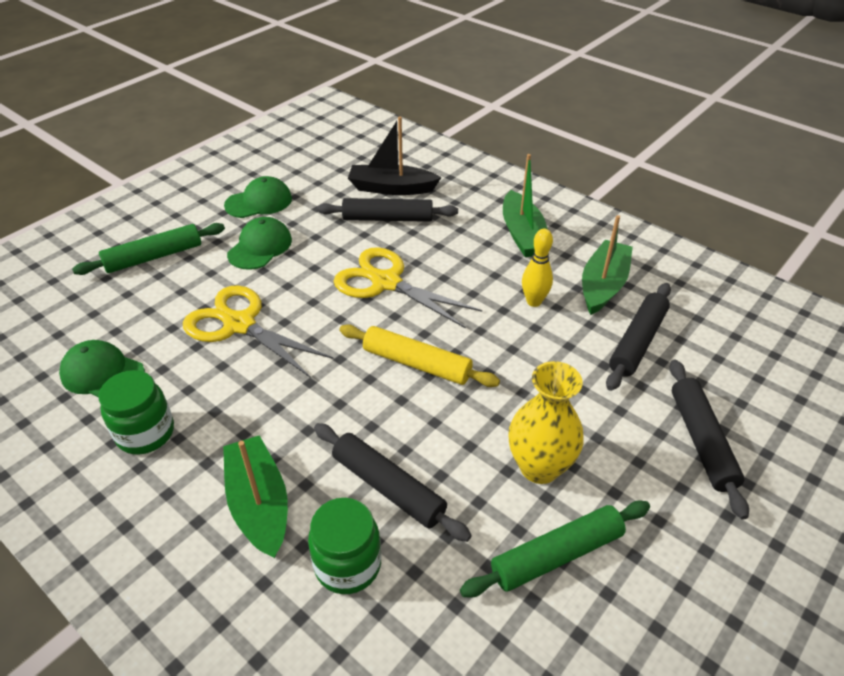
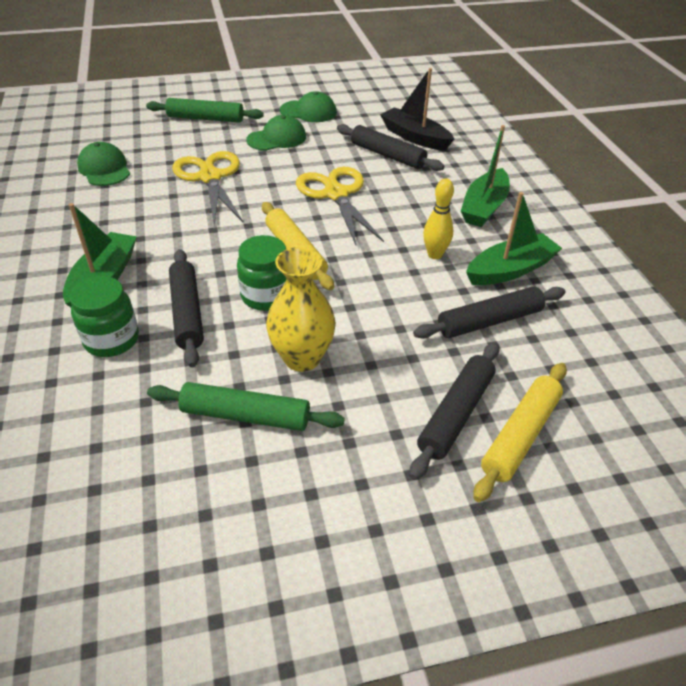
camera: 35 degrees right, 0 degrees up
(145, 433) = (90, 210): green jar -> green jar (266, 296)
(758, 430) = (520, 435): none -> yellow rolling pin

